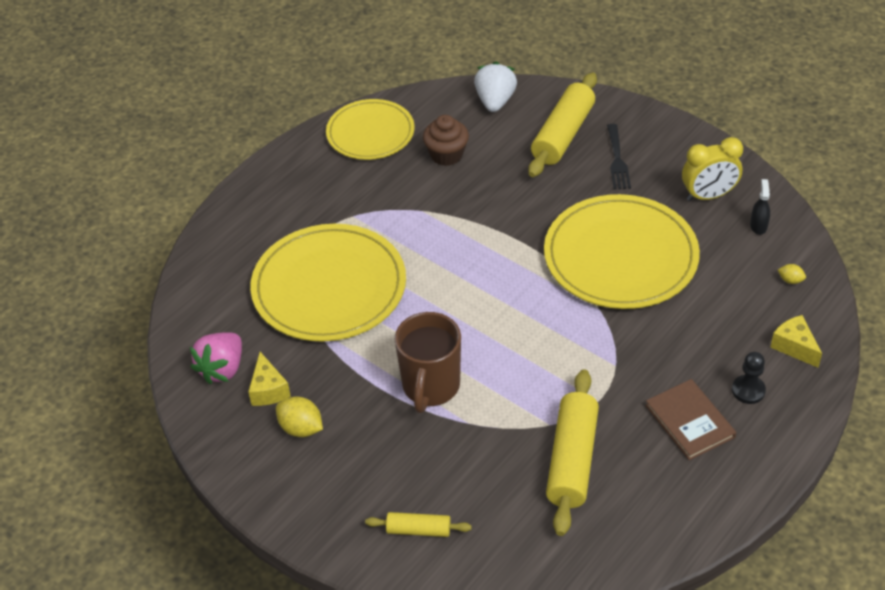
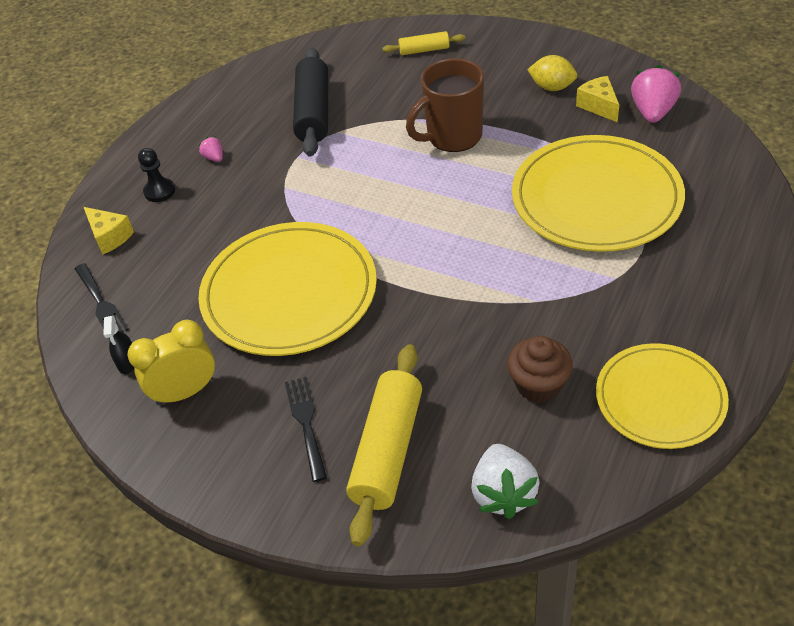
camera: 170 degrees right, 0 degrees up
(430, 387) = (452, 137): brown mug -> brown mug turned 120 degrees counterclockwise
(572, 460) = (313, 112): yellow rolling pin -> black rolling pin
(690, 421) = (214, 158): brown book -> pink strawberry
(790, 280) = (101, 303): yellow lemon -> black fork

